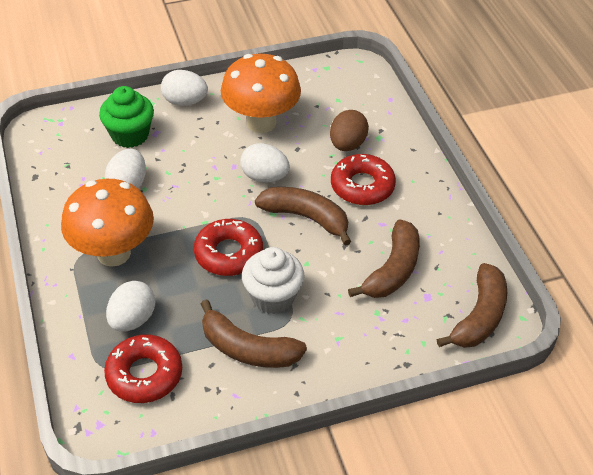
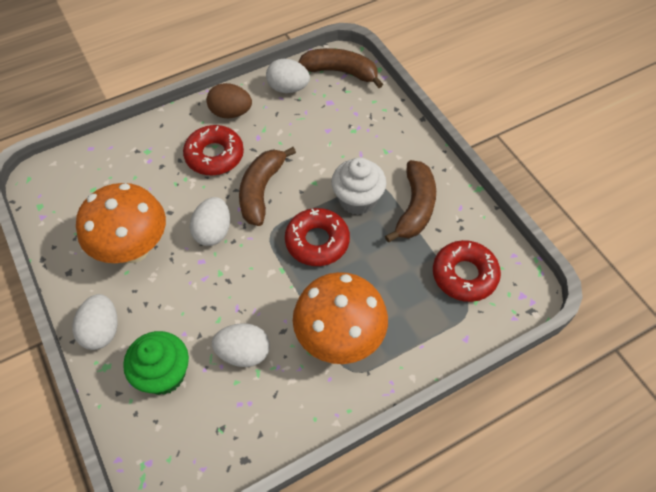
camera: 100 degrees left, 10 degrees up
(132, 319) = (412, 300): white egg -> white egg (288, 88)
(347, 144) = (160, 173): brown egg -> brown egg (231, 113)
(392, 270) = (308, 125): brown banana -> none

